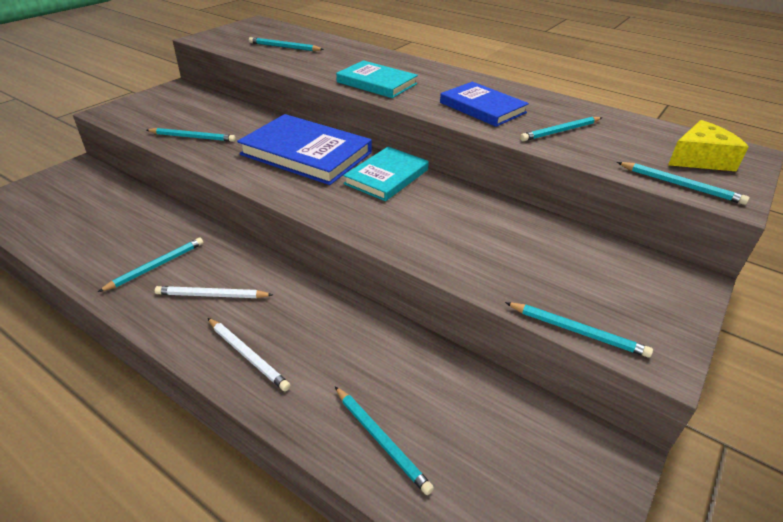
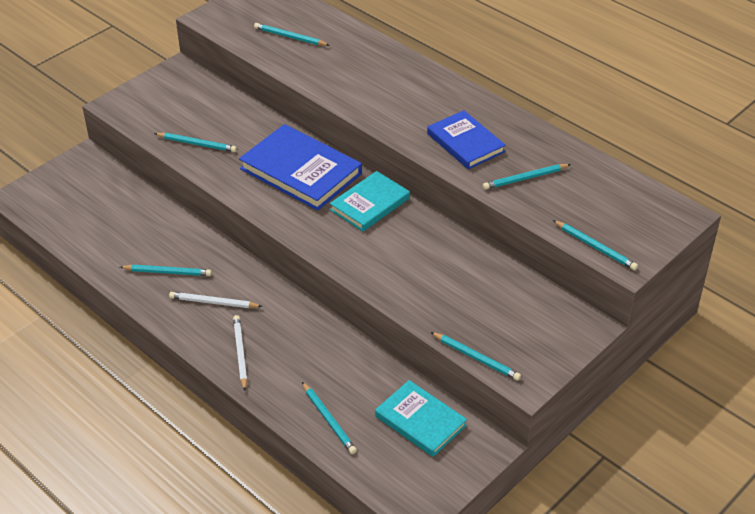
camera: 10 degrees right, 5 degrees up
(156, 266) = (167, 272): turquoise pencil -> turquoise pencil turned 45 degrees clockwise
(247, 355) = (240, 353): white pencil -> white pencil turned 150 degrees counterclockwise
(376, 83) = (374, 101): turquoise book -> turquoise book (420, 421)
(700, 159) = (633, 219): yellow cheese -> none

